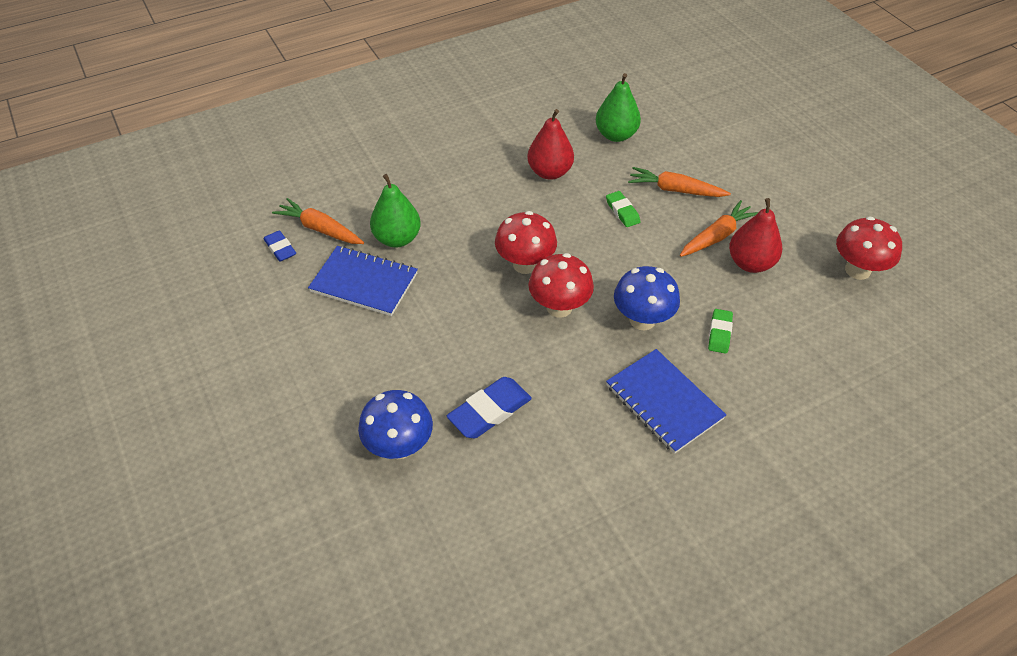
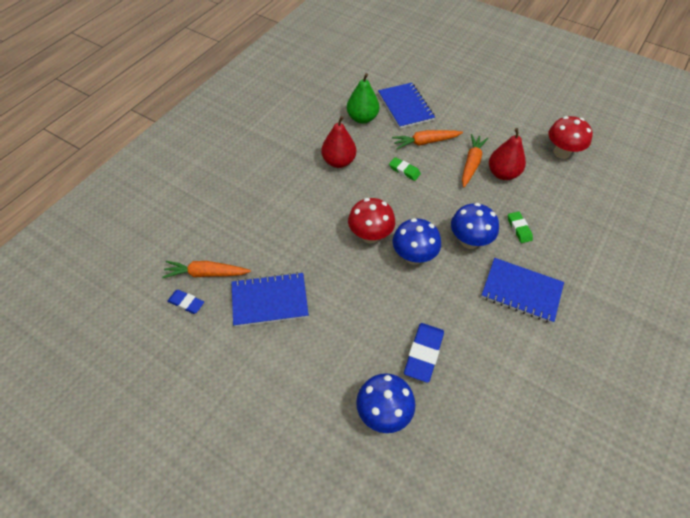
camera: 30 degrees left, 5 degrees up
(397, 238) = (269, 255): green pear -> none
(559, 307) = (413, 256): red mushroom -> blue mushroom
(681, 141) = (405, 107): none -> blue notebook

